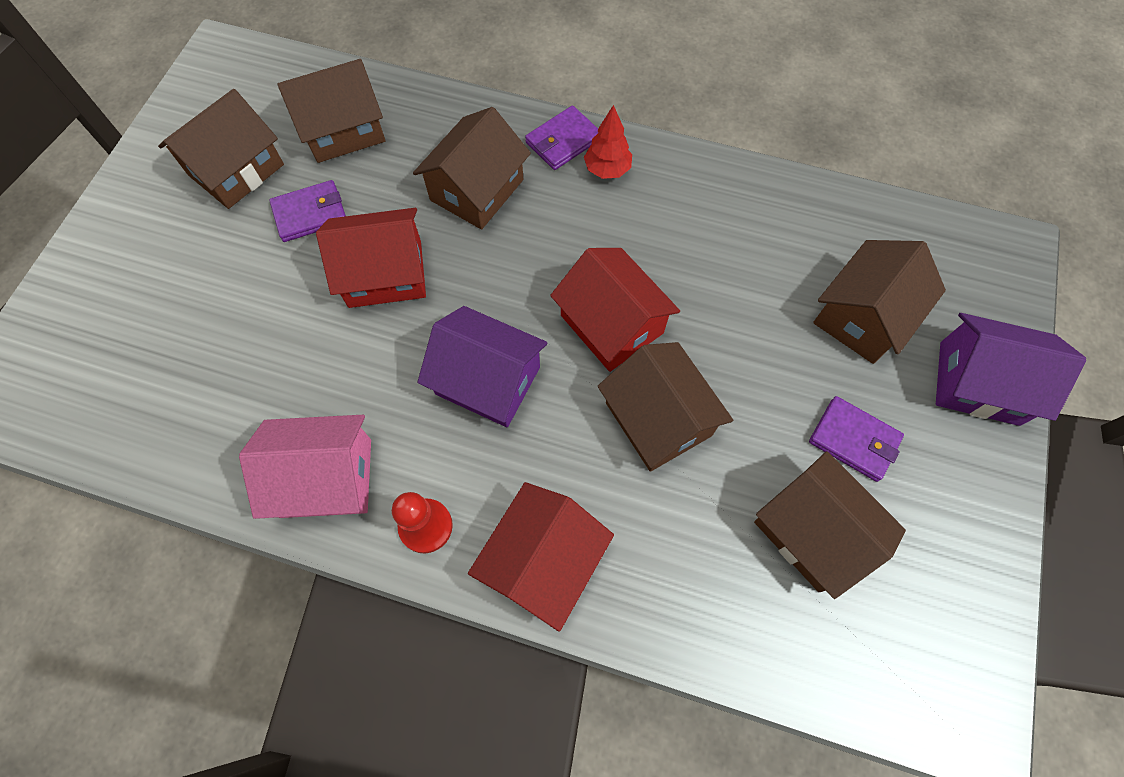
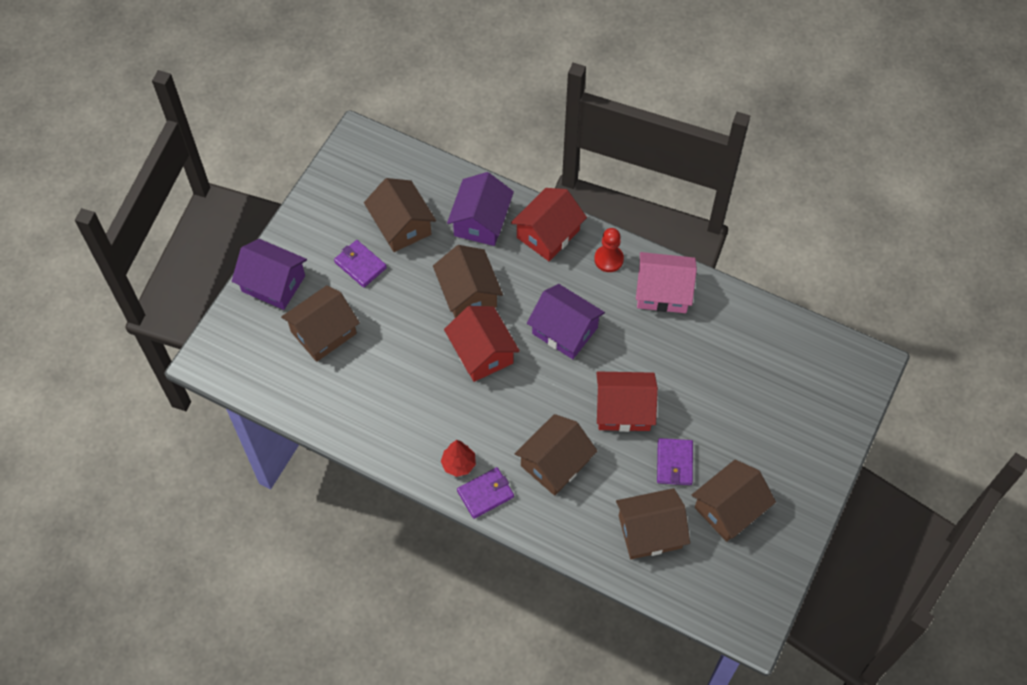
camera: 170 degrees left, 5 degrees down
(310, 214) = (674, 463): purple wallet -> purple wallet turned 75 degrees counterclockwise
(672, 566) = (481, 221): none -> purple house

